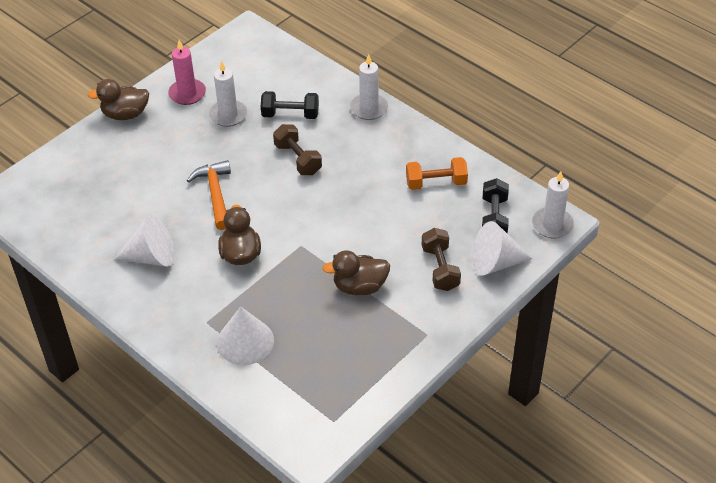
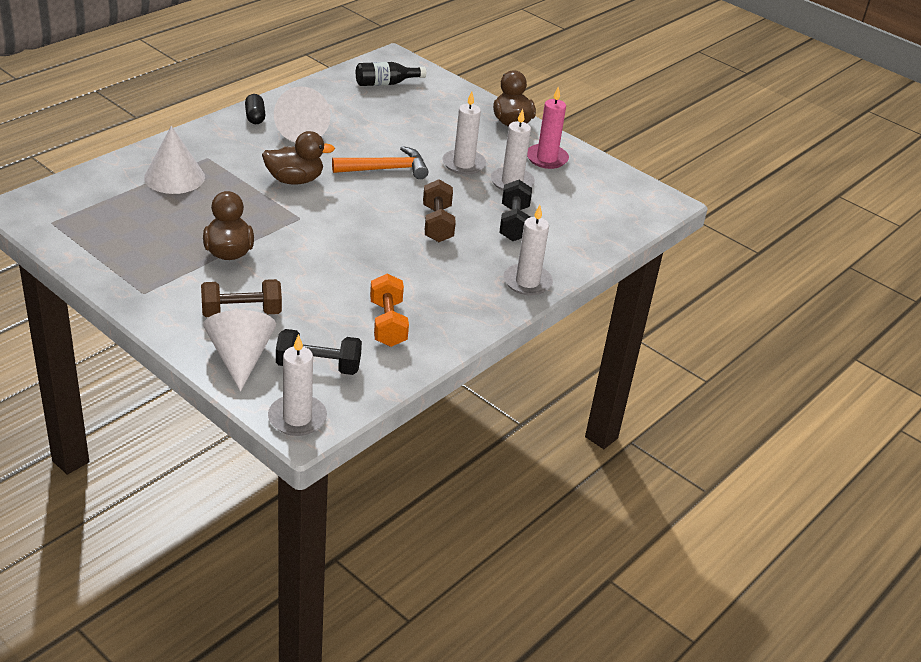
camera: 85 degrees right, 10 degrees down
(53, 201) = (386, 83): none -> black bottle
(126, 295) = (255, 117): none -> black capsule
(202, 144) = (463, 164): none -> white candle
(298, 159) = (437, 224): brown dumbbell -> brown dumbbell turned 60 degrees counterclockwise

